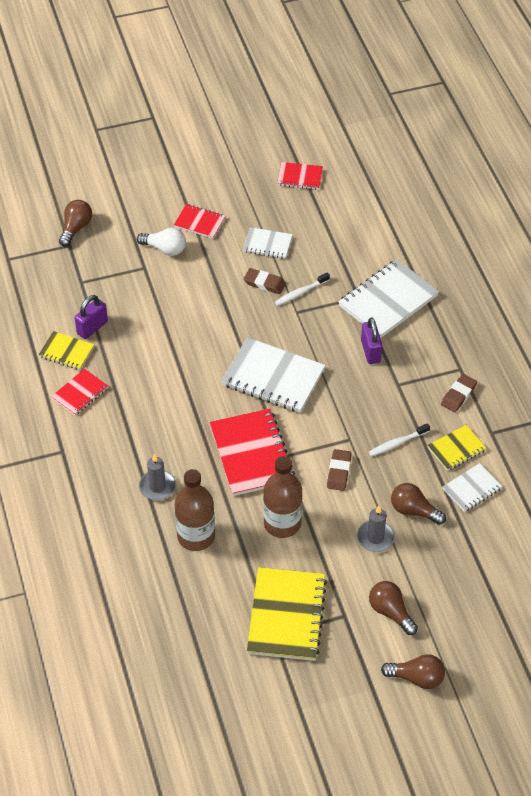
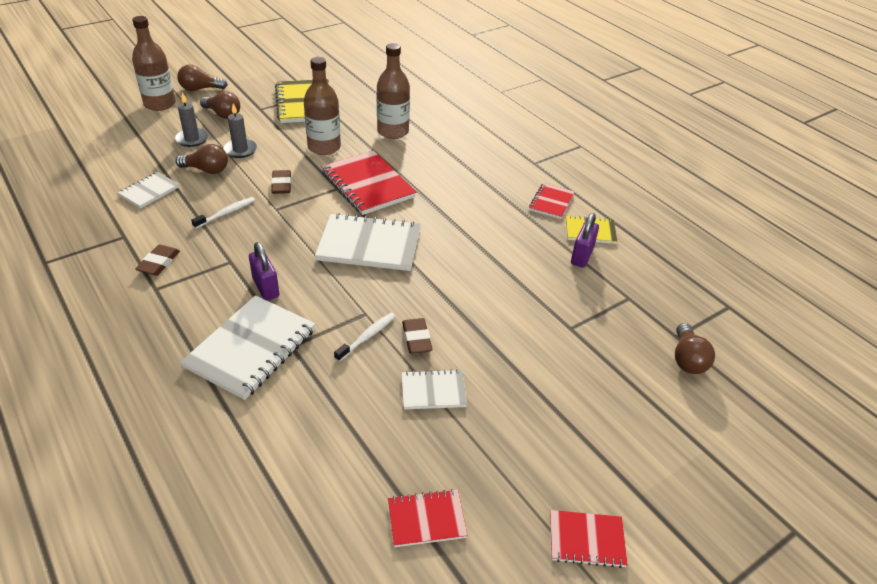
camera: 160 degrees right, 10 degrees down
(157, 486) = (440, 154): grey candle -> grey candle (192, 139)
(165, 249) = (561, 356): white light bulb -> none
(199, 222) = (539, 403): red notebook -> red notebook (586, 540)
(264, 283) = (417, 339): brown eraser -> brown eraser turned 75 degrees clockwise
(456, 449) = (163, 218): yellow notebook -> none
(468, 651) = (160, 104): none -> brown bottle

